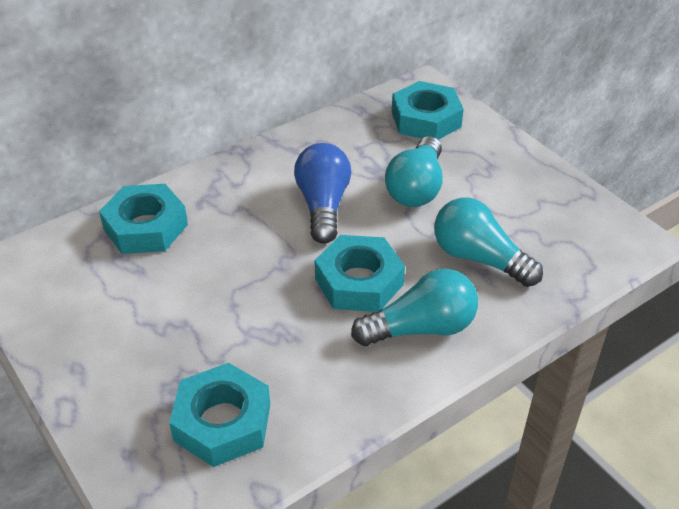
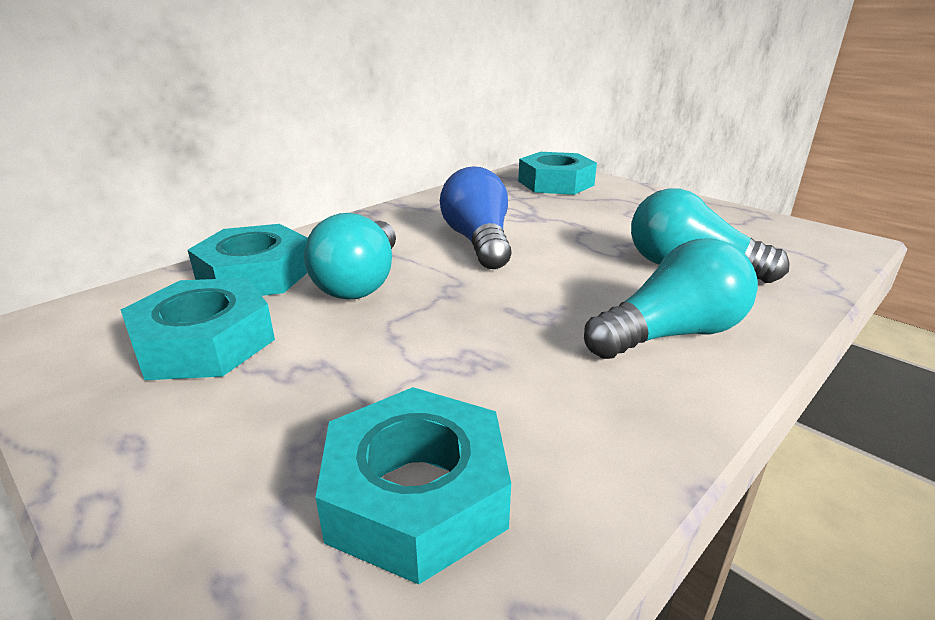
camera: 10 degrees left, 15 degrees down
(359, 282) = (557, 298): turquoise nut -> turquoise nut (204, 342)
(416, 188) = (577, 223): turquoise light bulb -> turquoise light bulb (361, 282)

